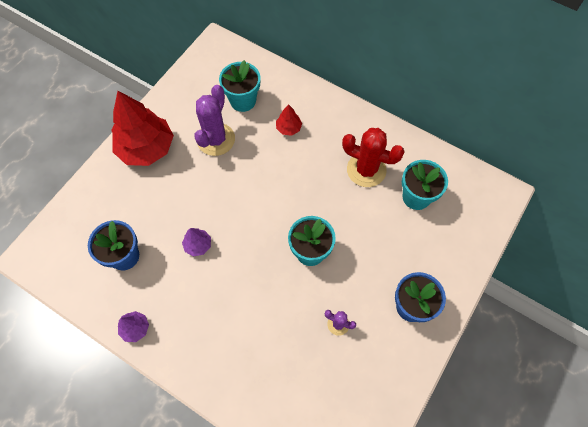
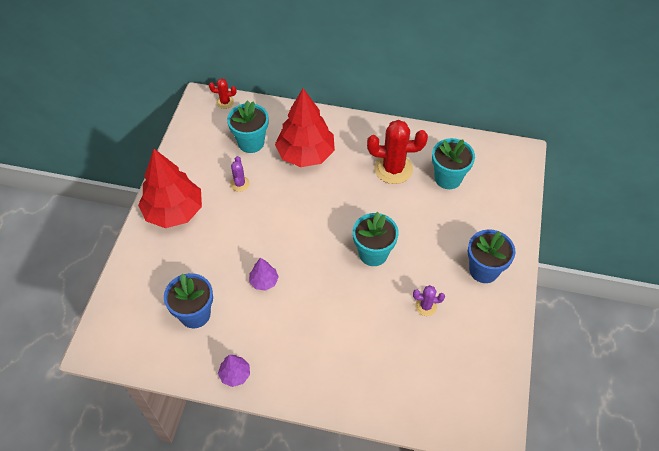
camera: 20 degrees left, 10 degrees down
(216, 139) = (239, 184): purple cactus -> purple cactus, size x0.49
(236, 52) = (225, 102): none -> red cactus
(288, 128) = (305, 154): red tree -> red tree, size x2.25

